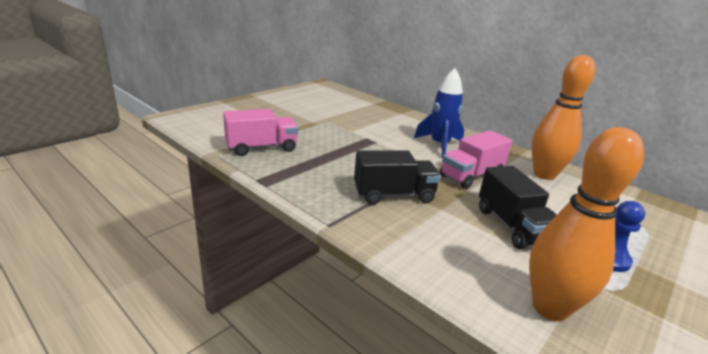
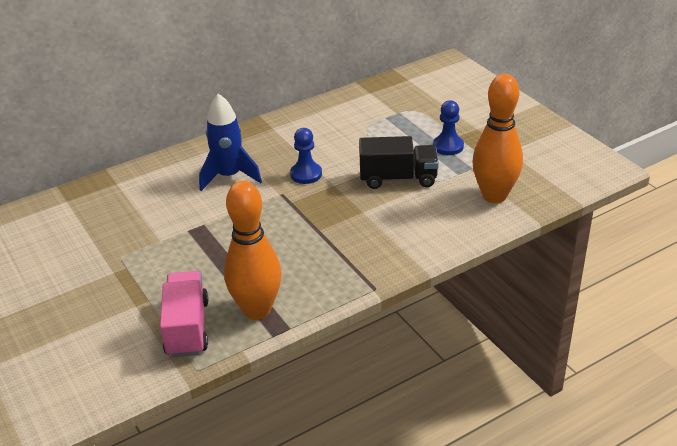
camera: 70 degrees left, 10 degrees up
(393, 195) = (331, 236): black truck -> none
(471, 175) = (306, 174): pink truck -> blue pawn
(544, 175) = (317, 127): orange bowling pin -> orange bowling pin (257, 310)

